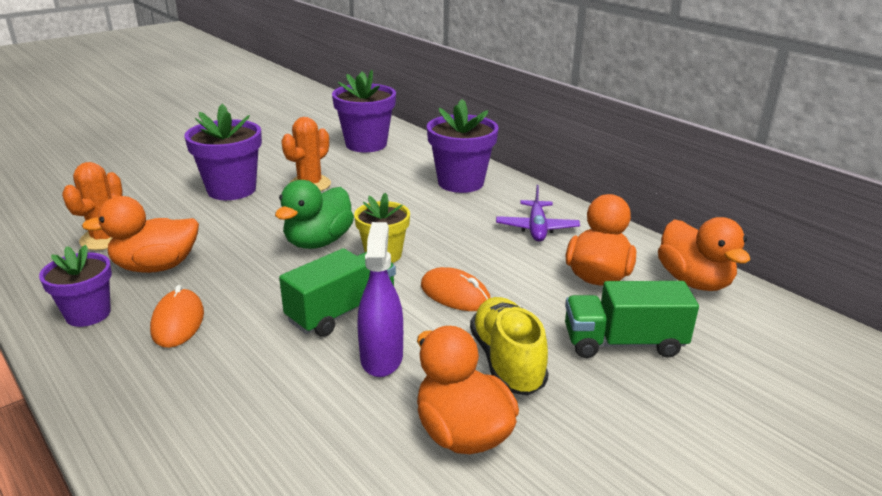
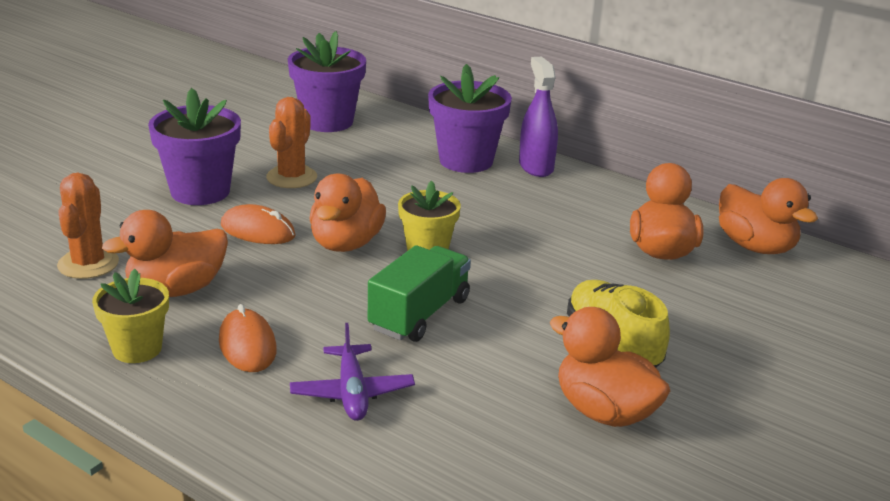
camera: 15 degrees left, 0 degrees up
(88, 314) = (137, 349): purple flower pot -> yellow flower pot
(318, 242) = (346, 243): green duck -> orange duck
(381, 358) = (488, 355): purple spray bottle -> purple spray bottle (536, 167)
(455, 294) = (527, 284): orange mouse -> orange mouse (258, 231)
(536, 228) = (575, 206): purple plane -> purple plane (352, 393)
(623, 343) = (713, 313): green truck -> none

